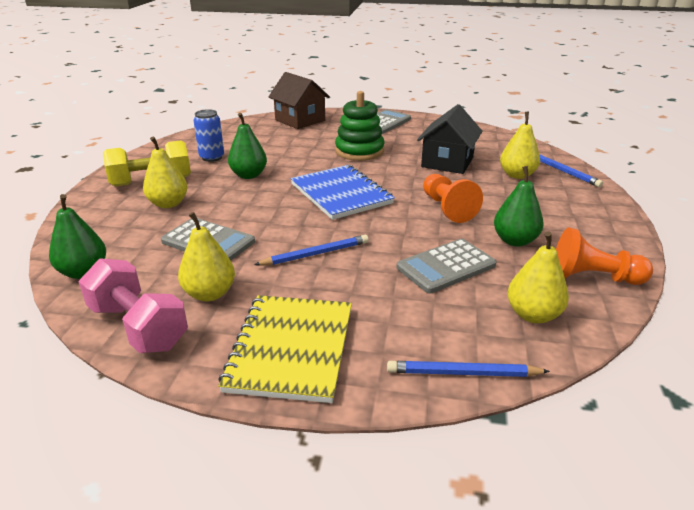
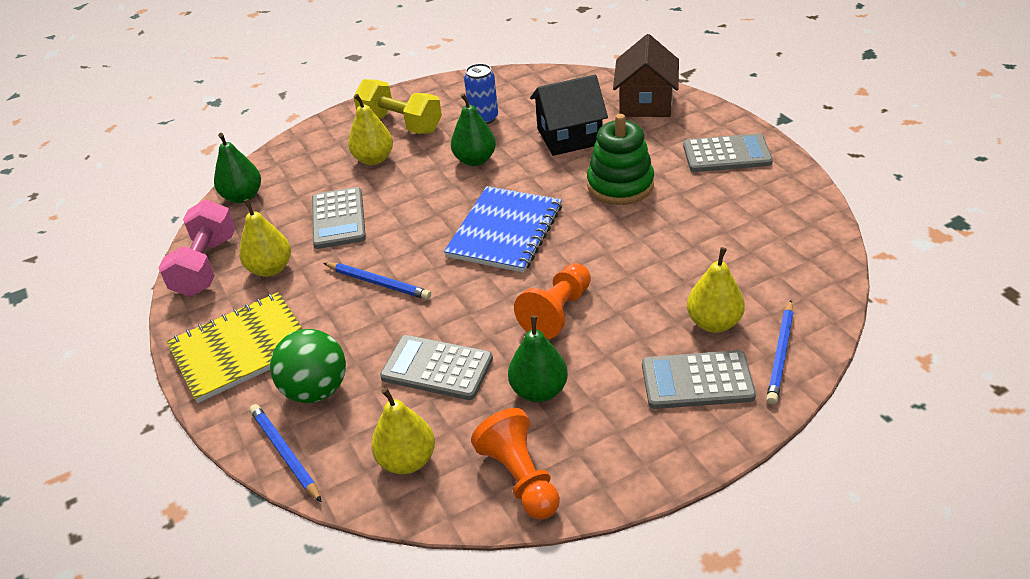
camera: 55 degrees right, 10 degrees up
(401, 327) = (316, 390): none -> green ball
(447, 162) = (676, 256): black house -> black house (569, 136)
(560, 196) = (697, 380): none -> grey calculator

